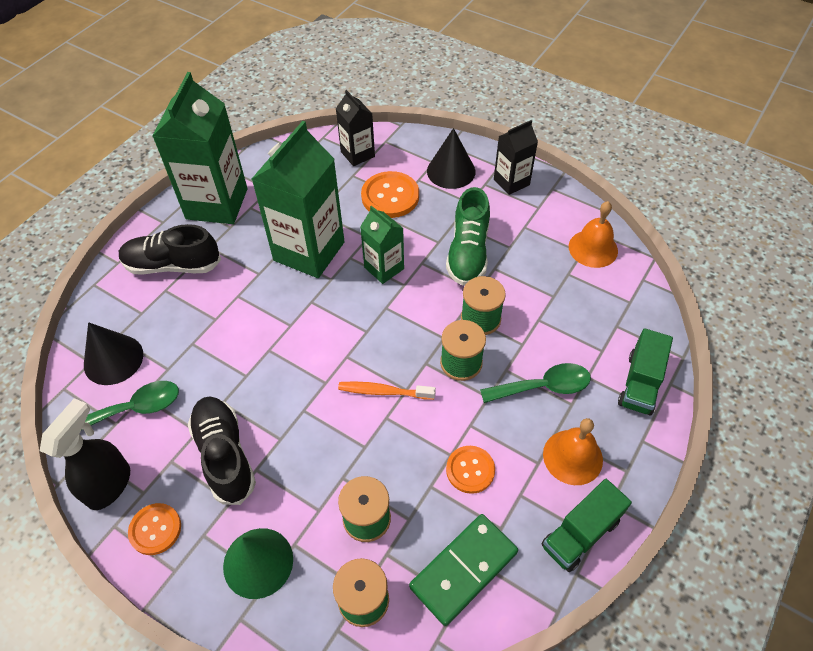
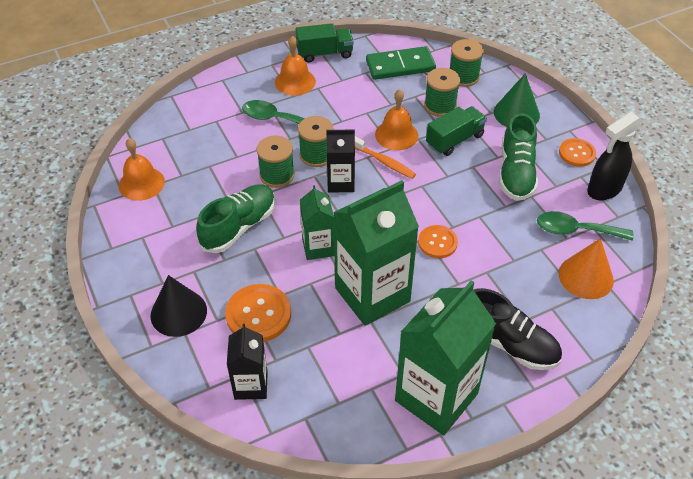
camera: 150 degrees left, 5 degrees down
(113, 359) = (586, 277): black cone -> orange cone
(225, 455) = (516, 173): black shoe -> green shoe
(393, 438) = (396, 135): none -> orange bell
(470, 470) = (361, 101): orange button -> orange button (437, 242)
(511, 182) = (137, 272): black carton -> black carton (340, 182)
(640, 383) = (214, 95): green truck -> green truck (455, 140)

